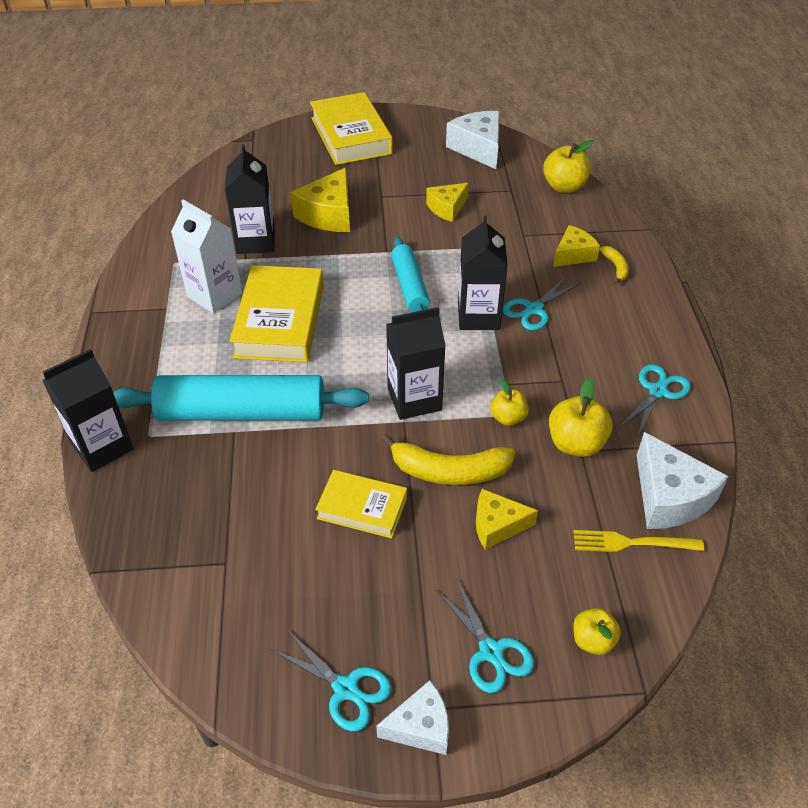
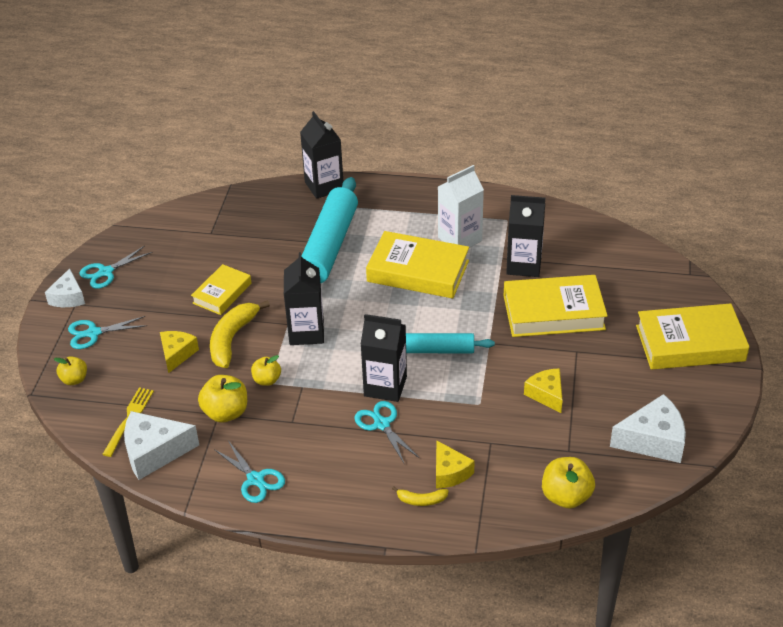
camera: 105 degrees right, 5 degrees down
(328, 214) = (553, 312): yellow cheese -> yellow book

